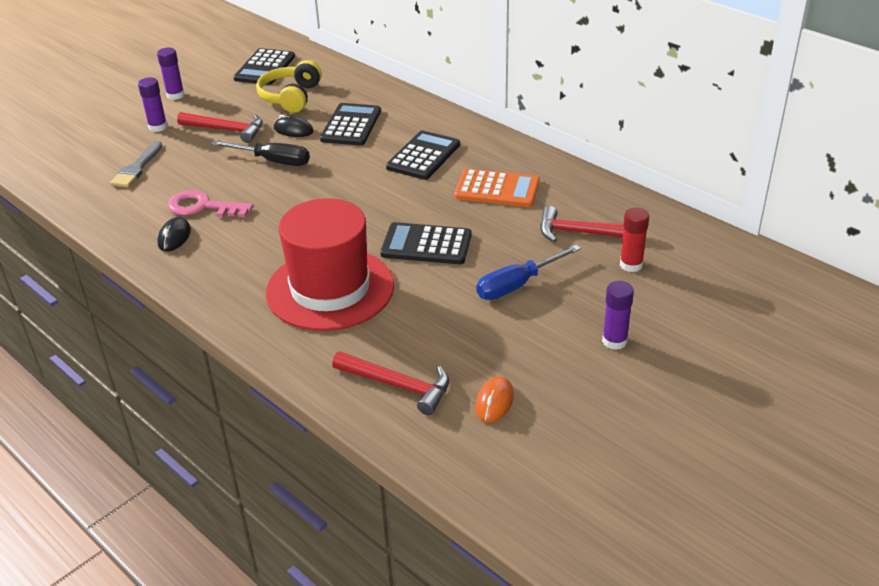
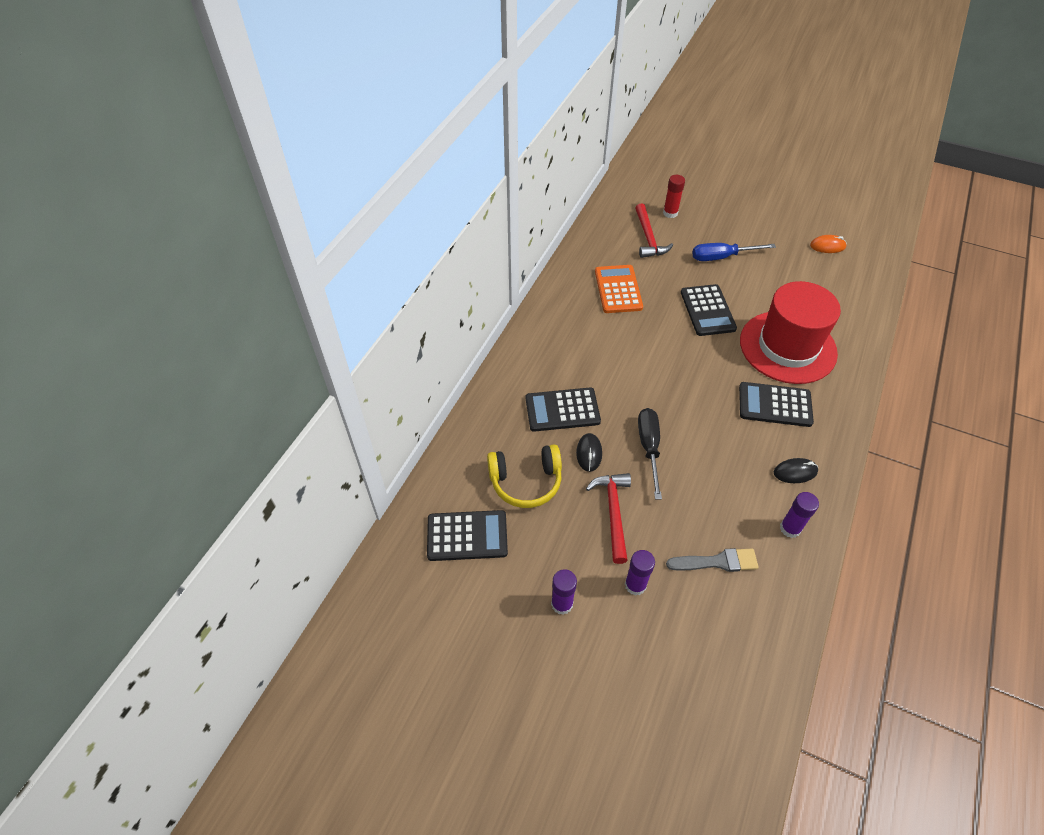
camera: 110 degrees left, 15 degrees up
(202, 207) = (744, 471): pink key -> none
(398, 385) = (846, 287): red hammer -> none
(423, 156) = (592, 344): black calculator -> black calculator (775, 405)
(517, 285) = (722, 257): blue screwdriver -> blue screwdriver turned 135 degrees clockwise
(614, 341) = (745, 210): purple glue stick -> purple glue stick (790, 528)

